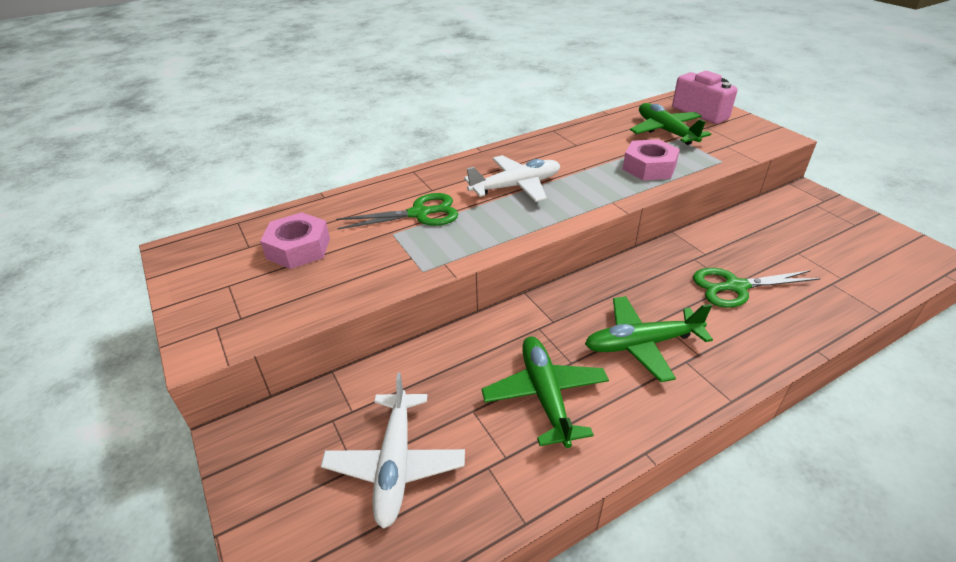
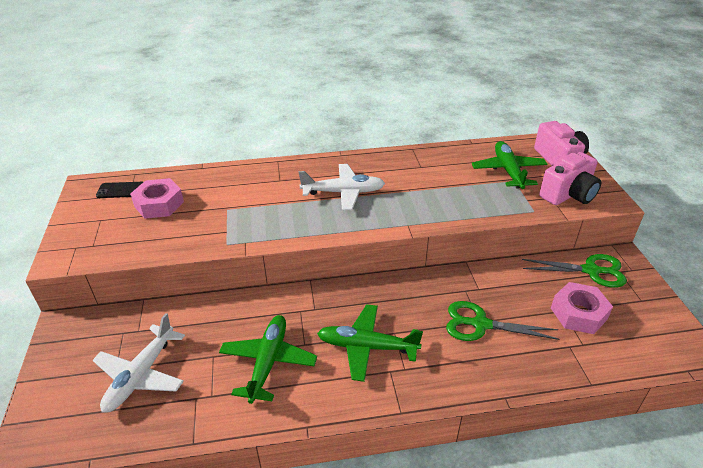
camera: 20 degrees right, 0 degrees up
(232, 244) = (121, 190): none -> black phone
(419, 214) = (256, 198): green scissors -> green scissors (591, 271)
(649, 167) = (464, 201): pink nut -> pink nut (578, 313)
(739, 140) = (568, 194): none -> pink camera

